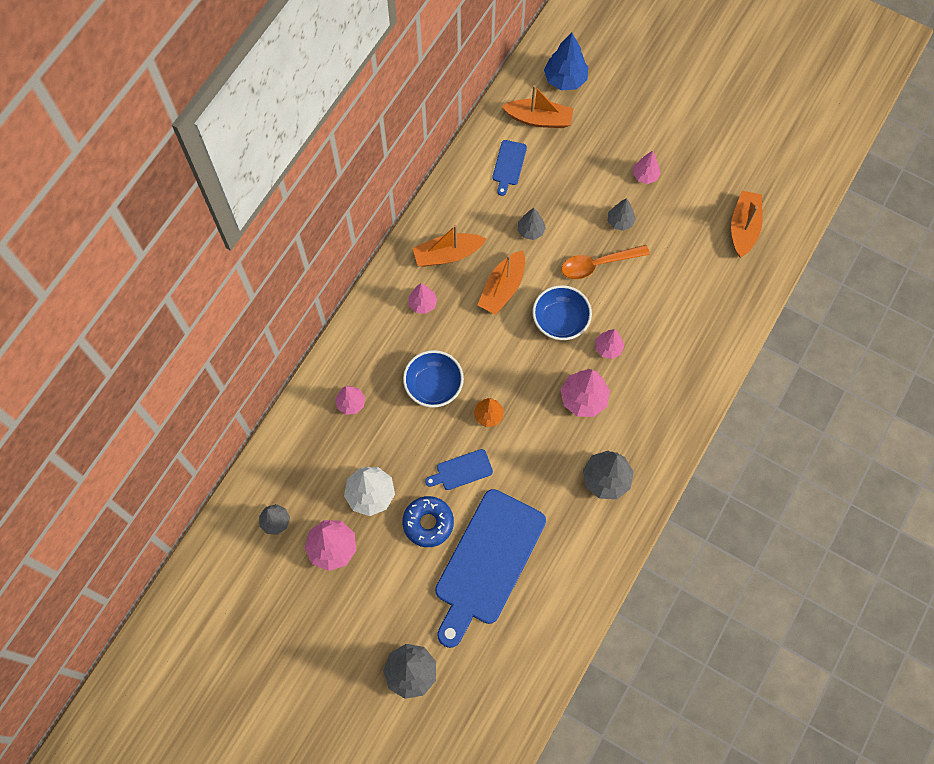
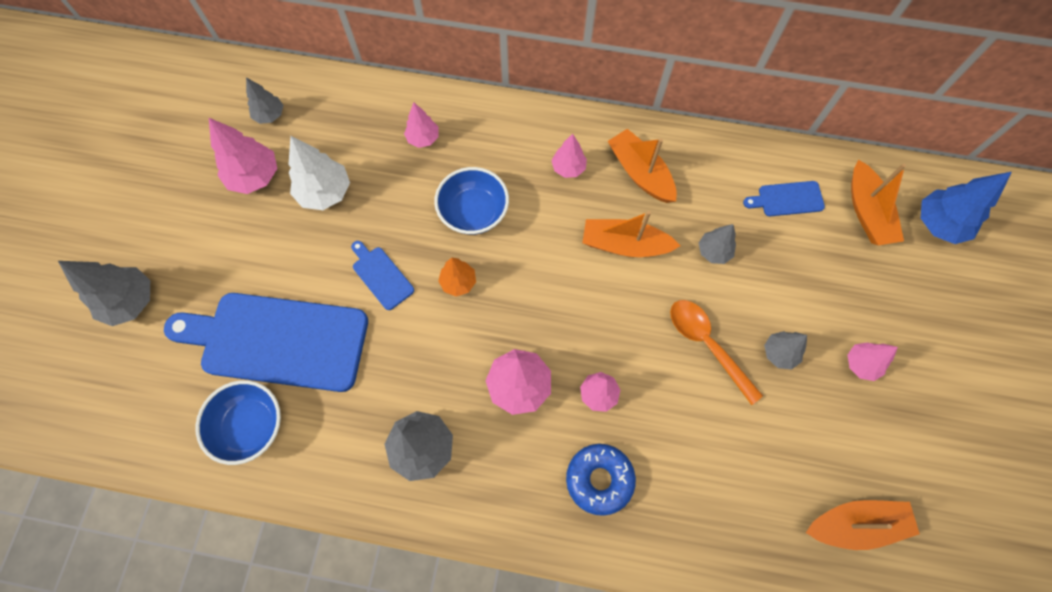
camera: 70 degrees right, 0 degrees up
(428, 523) = (308, 261): blue donut -> blue donut (599, 479)
(560, 321) = (611, 324): blue bowl -> blue bowl (250, 426)

